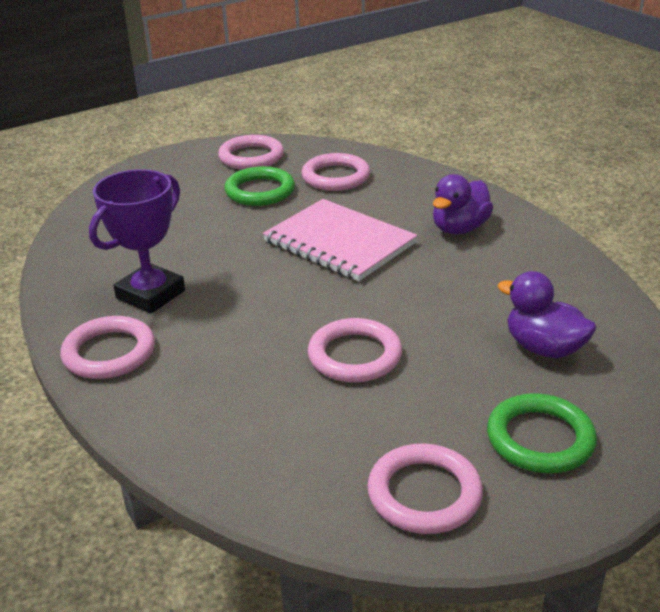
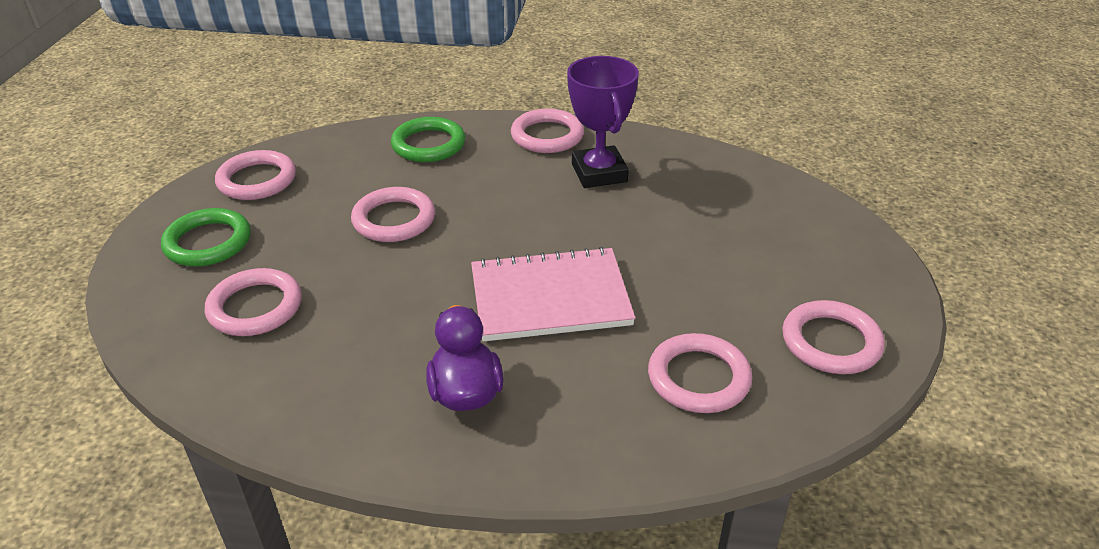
camera: 130 degrees right, 5 degrees up
(260, 191) = (724, 304): green ring -> green ring (428, 144)
(544, 348) = (255, 307): purple duck -> pink ring

